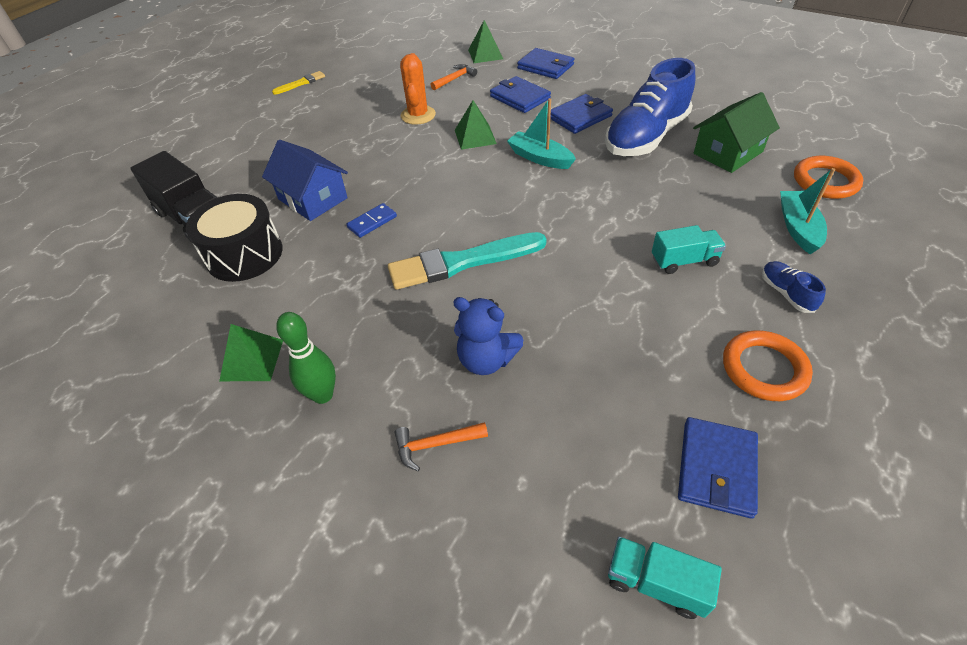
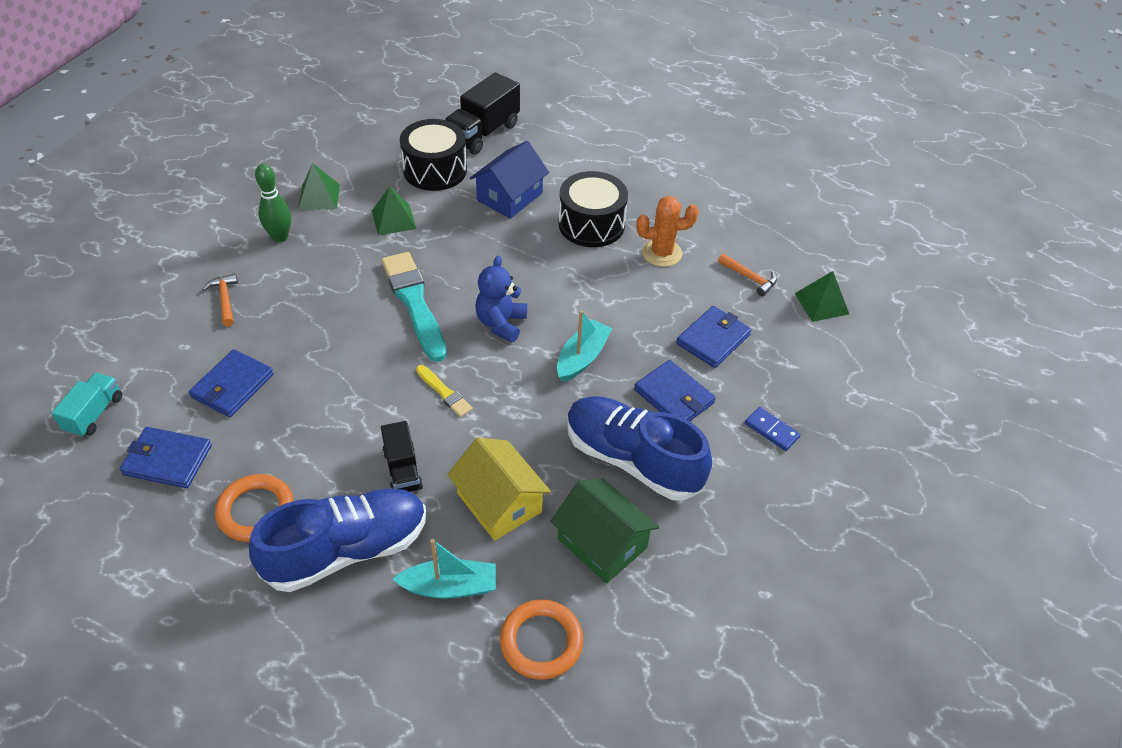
camera: 80 degrees right, 0 degrees up
(301, 83) = (718, 155): yellow brush -> yellow brush (444, 392)
(371, 150) = (591, 224): none -> black drum
(372, 222) = (474, 239): blue domino -> blue domino (771, 430)
(475, 136) = (621, 302): green pyramid -> green pyramid (394, 219)
(486, 360) = (298, 323): blue teddy bear -> blue teddy bear (501, 323)
(545, 66) = (799, 365): blue wallet -> blue wallet (233, 386)
(684, 261) = (402, 470): turquoise truck -> black truck
(705, 202) = (499, 502): none -> yellow house
(786, 293) = (347, 550): blue shoe -> blue shoe, size x2.37

